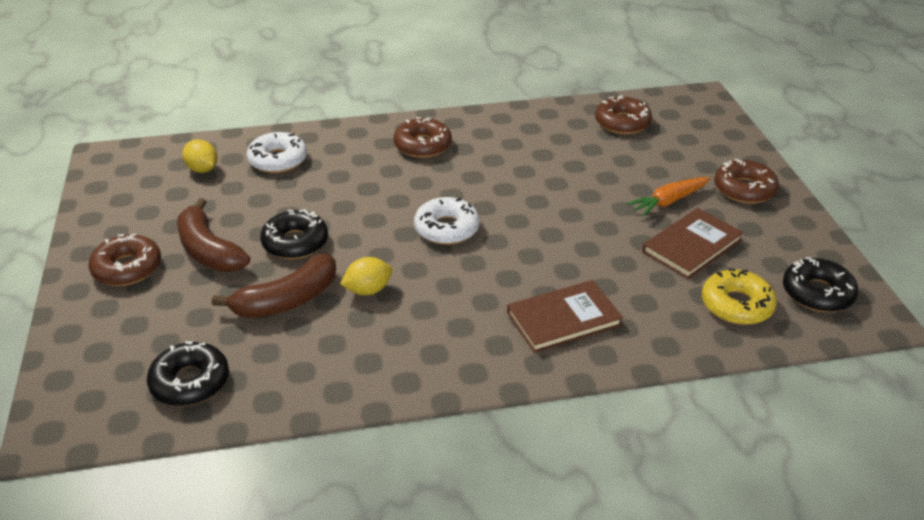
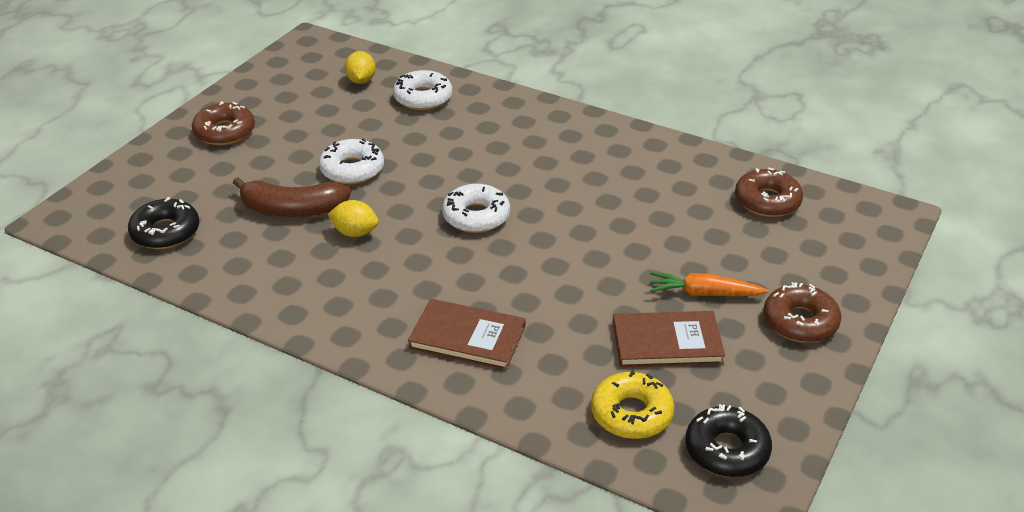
camera: 40 degrees right, 0 degrees up
(209, 250) = (289, 146): brown banana -> none
(295, 242) = (352, 169): black donut -> white donut
(422, 145) = (551, 138): brown donut -> none

